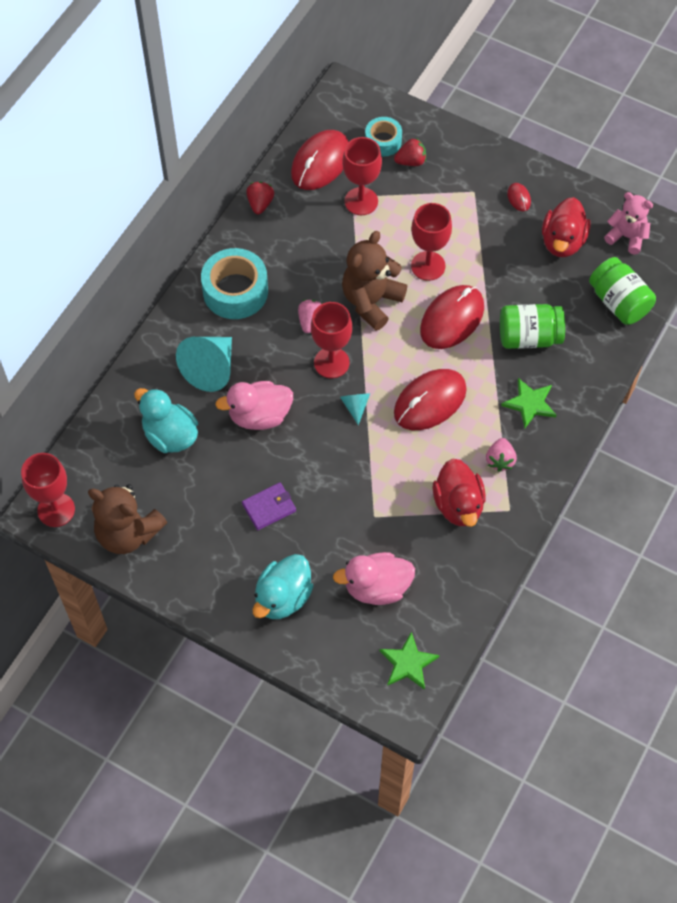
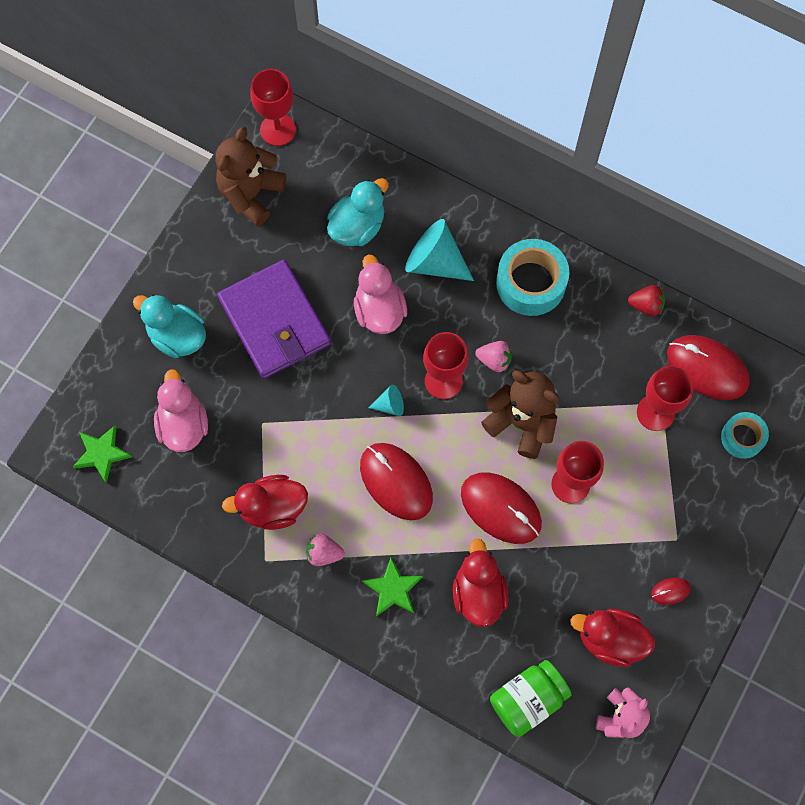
camera: 90 degrees right, 10 degrees up
(269, 507) = (275, 321): purple wallet -> purple wallet, size x2.23
(411, 161) = (715, 468): red strawberry -> none
(529, 337) = (478, 593): green jar -> red duck

